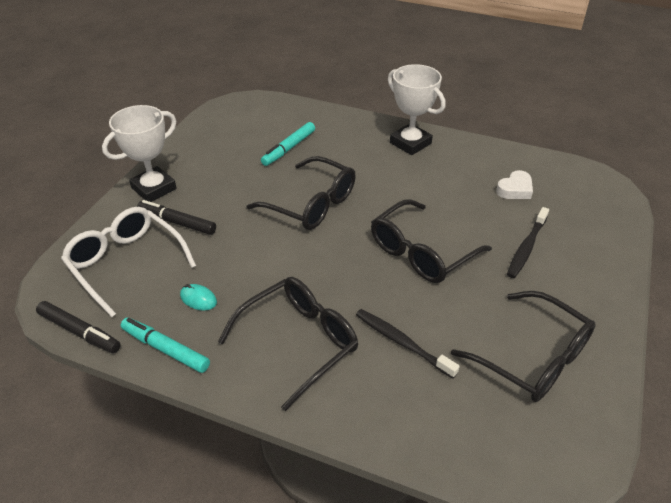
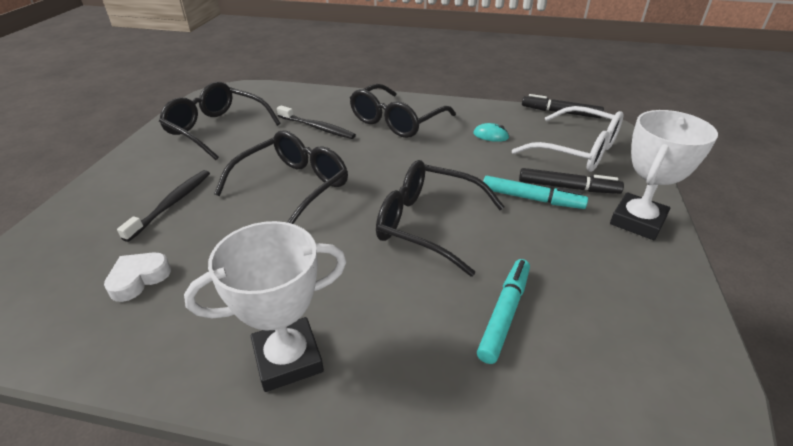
camera: 170 degrees right, 5 degrees down
(165, 349) = (490, 110): turquoise marker -> turquoise marker (531, 199)
(410, 143) = (288, 358): white trophy -> white trophy turned 60 degrees counterclockwise

